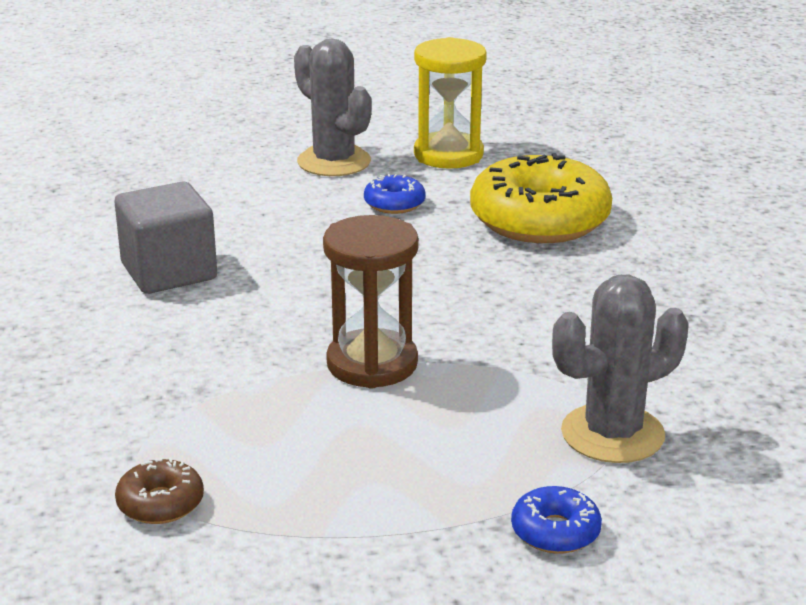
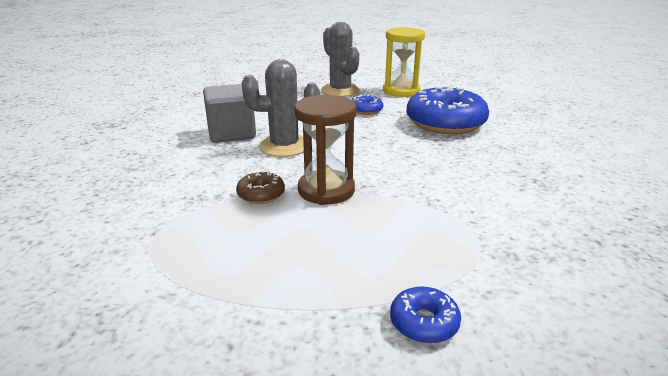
camera: 10 degrees right, 0 degrees up
(160, 503) = (153, 266): brown donut -> brown donut (261, 194)
(539, 220) = (445, 123): yellow donut -> blue donut
(612, 434) = (476, 251): grey cactus -> grey cactus (284, 146)

